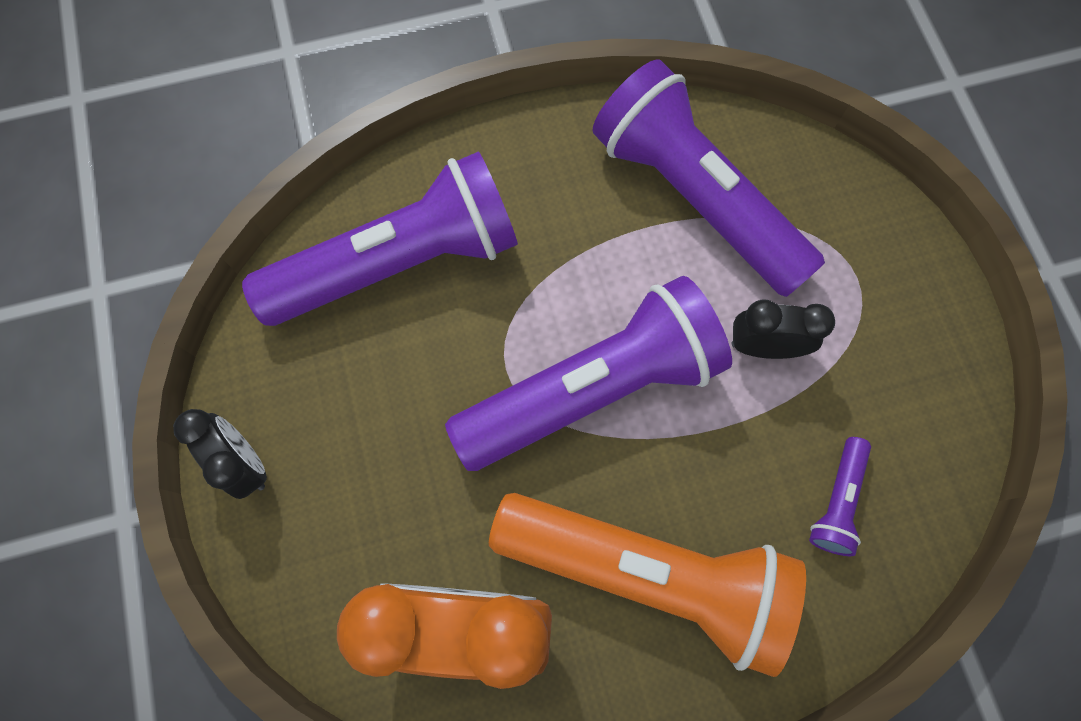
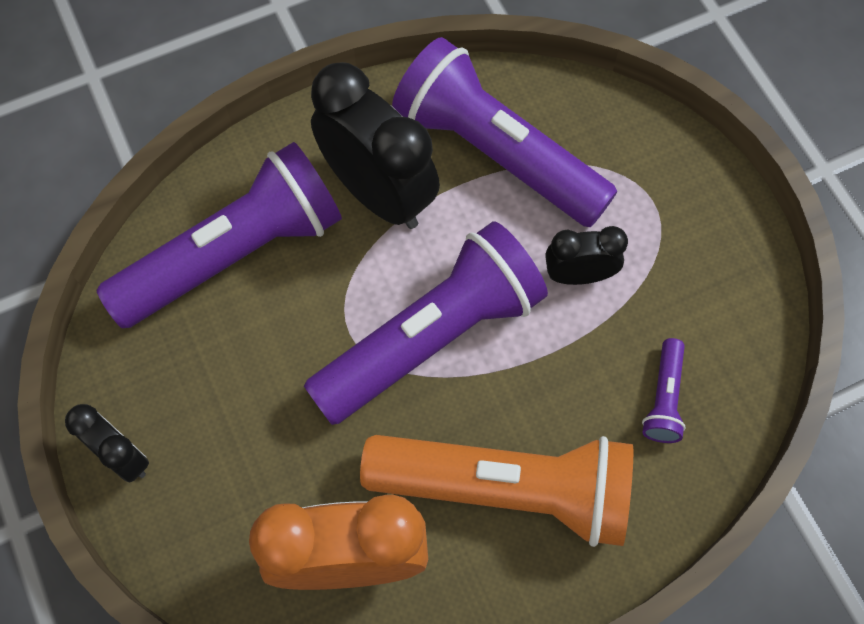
camera: 10 degrees left, 5 degrees down
(562, 222) = (379, 193): none -> black clock

